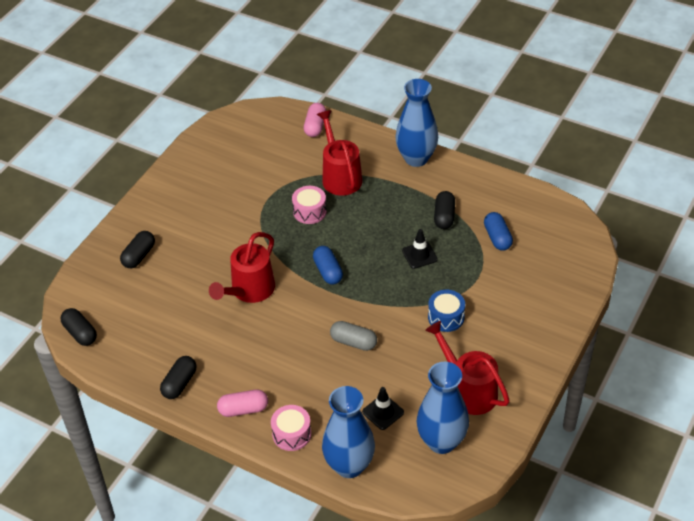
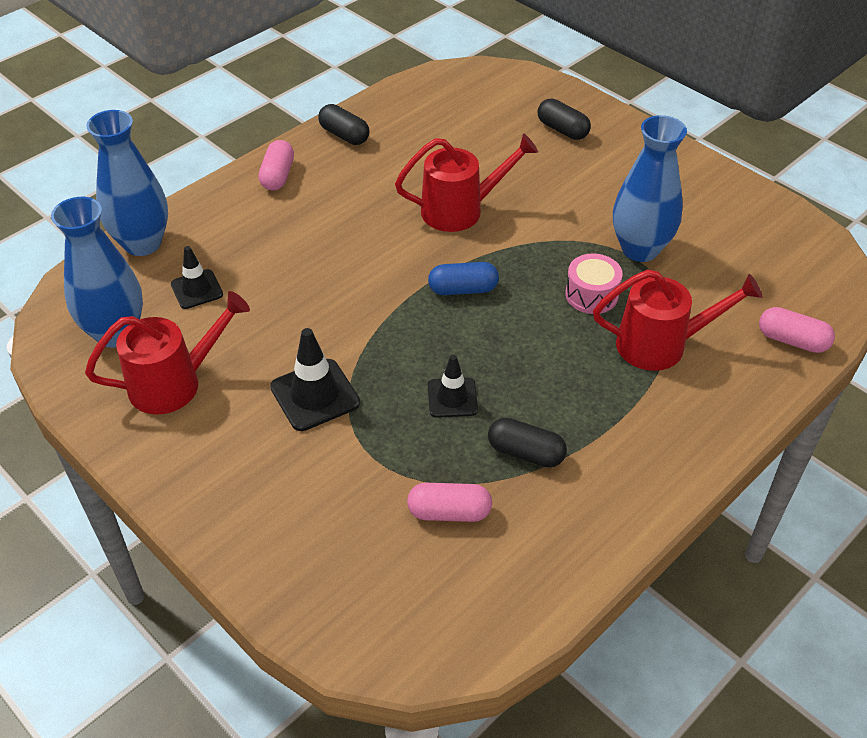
camera: 105 degrees right, 0 degrees up
(80, 333) = (457, 77): black capsule -> none
(249, 291) = (461, 210): red watering can -> red watering can turned 120 degrees clockwise
(291, 434) = (218, 206): pink drum -> none
(353, 342) = (324, 287): grey capsule -> none
(416, 158) = (682, 454): blue vase -> blue vase (640, 249)
(446, 317) = (315, 395): blue drum -> black traffic cone
(497, 238) = (449, 512): blue capsule -> pink capsule

